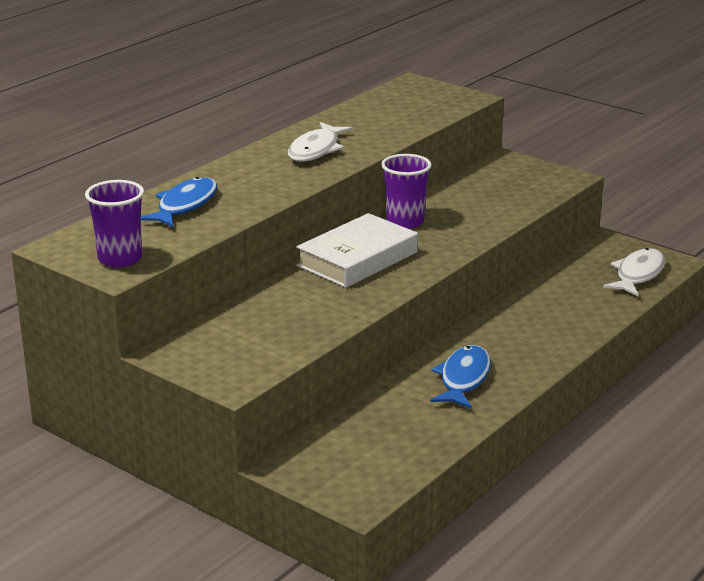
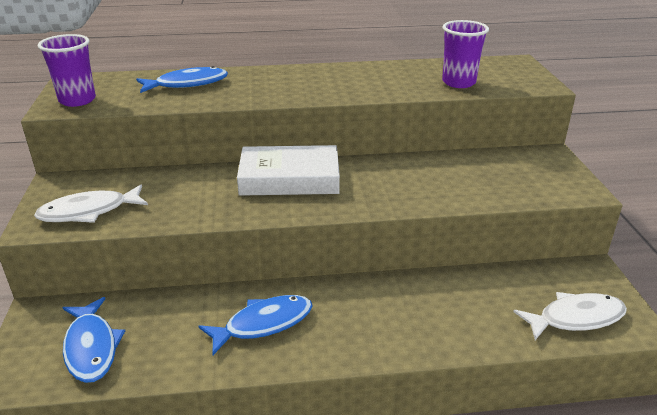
camera: 45 degrees right, 5 degrees up
(316, 150) = (344, 81): white fish -> white fish (89, 212)
(375, 456) = (91, 347): none -> blue fish
(405, 222) = (376, 167): purple cup -> purple cup (458, 82)

